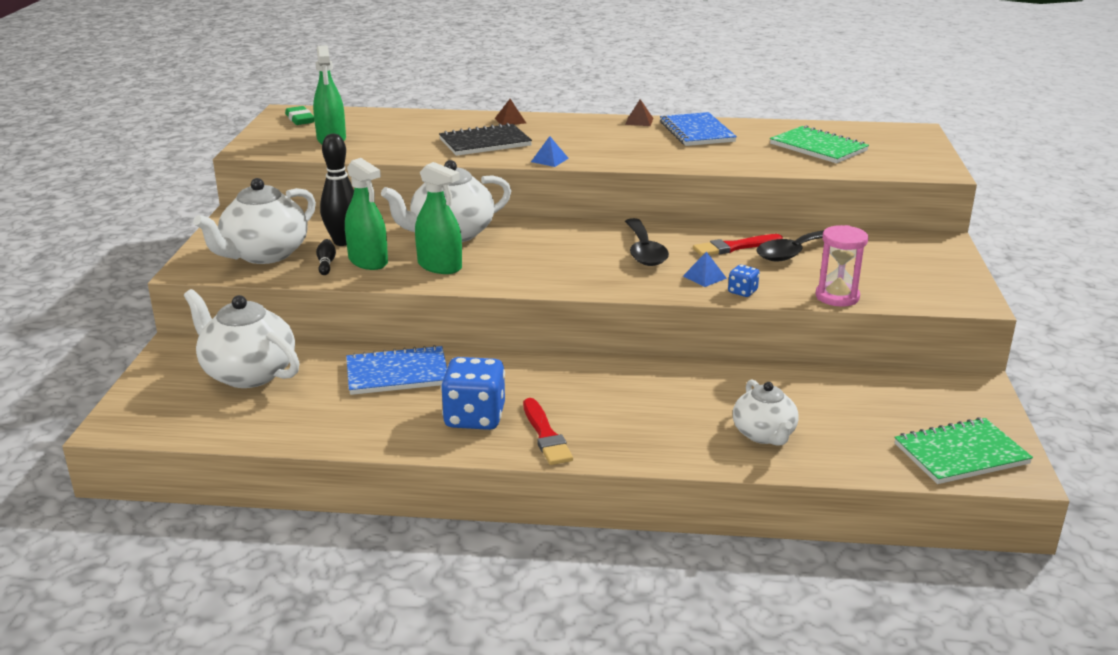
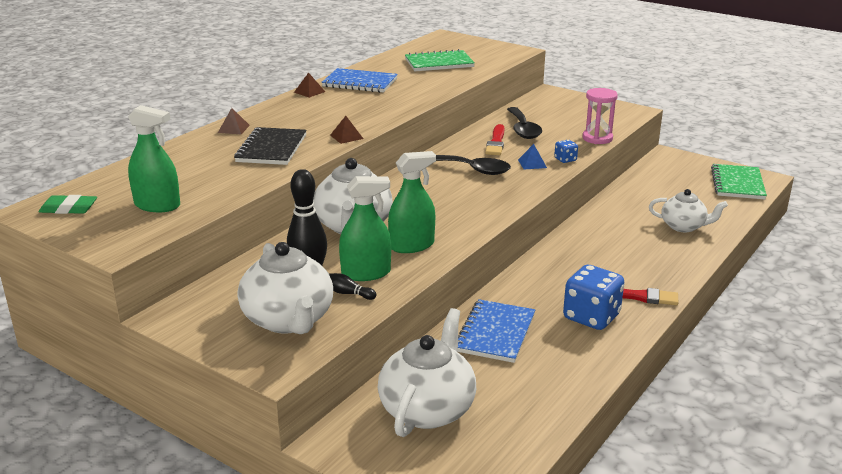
camera: 60 degrees left, 0 degrees up
(248, 373) = (428, 409): white teapot -> white teapot turned 135 degrees clockwise
(549, 160) = (346, 137): blue pyramid -> brown pyramid

